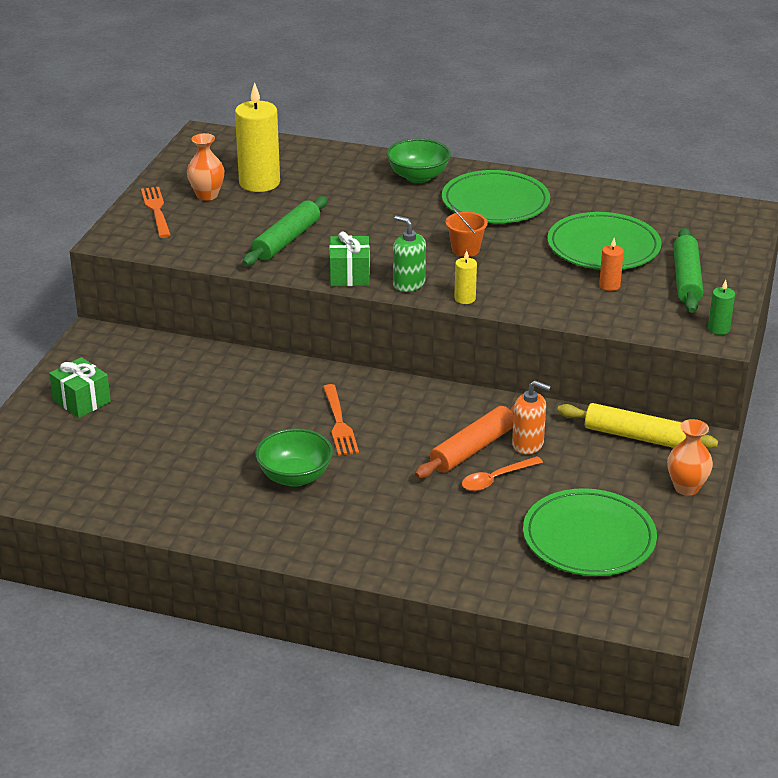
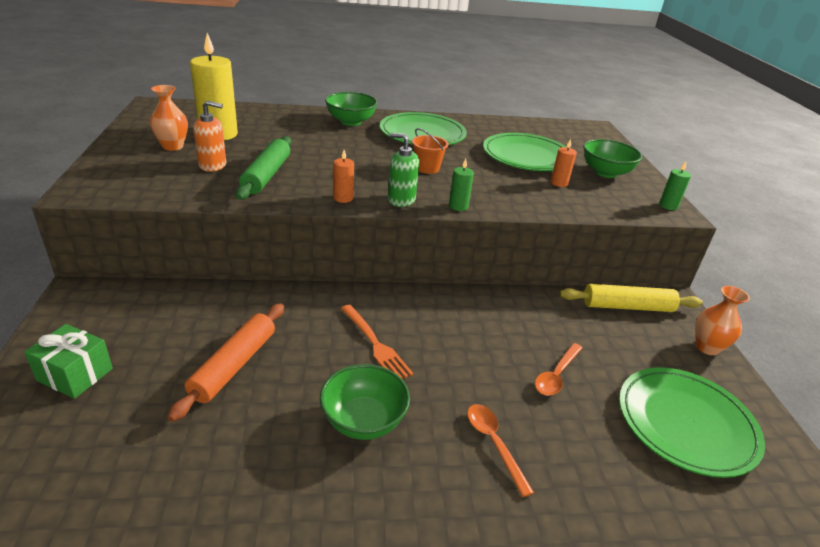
camera: 25 degrees left, 0 degrees up
(156, 210) = (125, 162): orange fork -> none
(350, 275) = (343, 198): green gift -> orange candle
(394, 514) = (494, 443): none -> orange spoon
(465, 298) = (458, 206): yellow candle -> green candle
(472, 449) = (513, 347): orange rolling pin -> orange rolling pin (234, 366)
(528, 444) = (554, 332): orange soap dispenser -> orange soap dispenser (213, 165)
(686, 279) = (605, 173): green rolling pin -> green bowl

